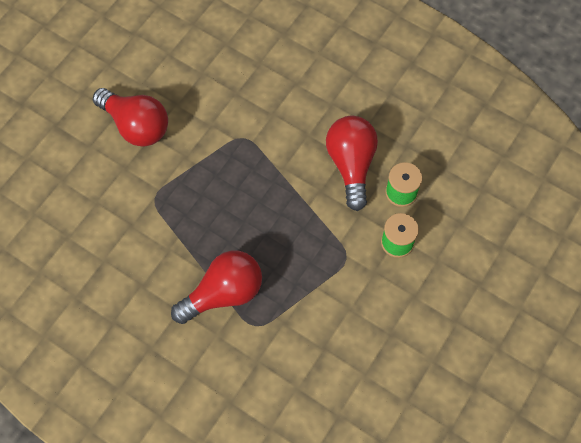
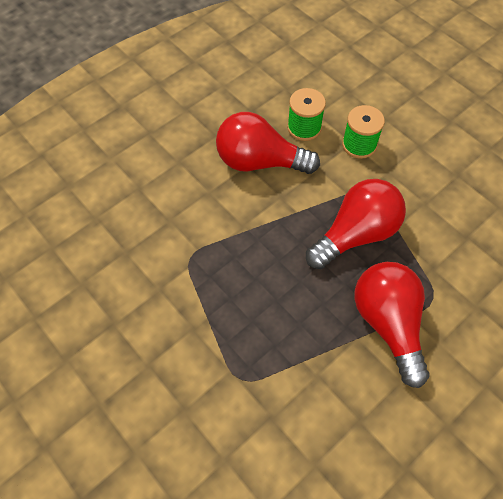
camera: 75 degrees left, 5 degrees down
(136, 126) = (126, 381): red light bulb -> red light bulb (355, 234)

